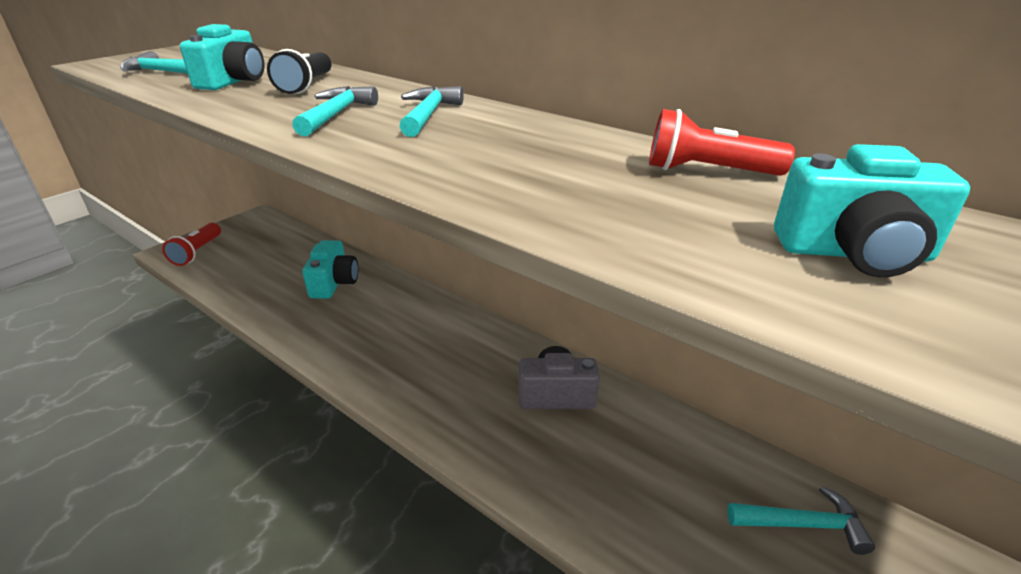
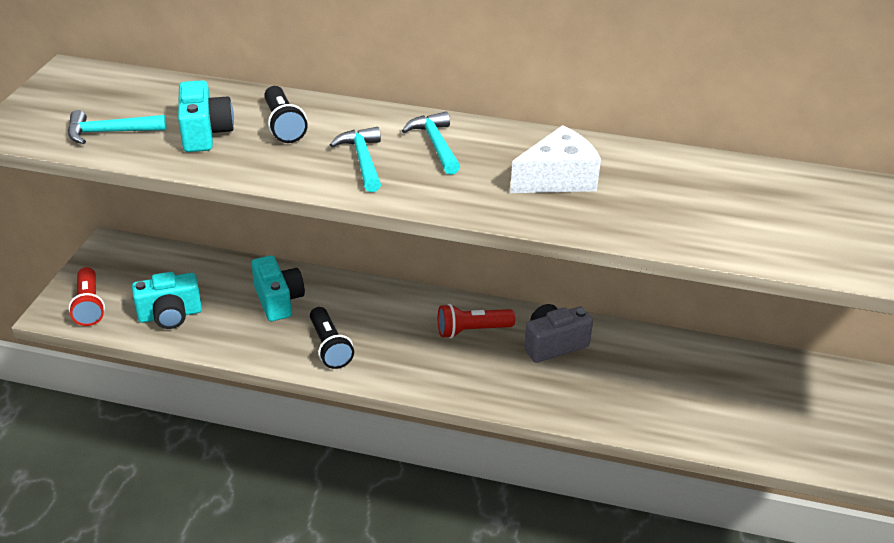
camera: 25 degrees left, 5 degrees up
(337, 333) = (329, 347): none -> black flashlight
(532, 159) = (557, 179): none -> white cheese
(707, 171) = (670, 165): red flashlight -> red flashlight (472, 330)
(803, 524) = (756, 380): turquoise hammer -> none
(854, 253) = (773, 214): turquoise camera -> turquoise camera (170, 315)

